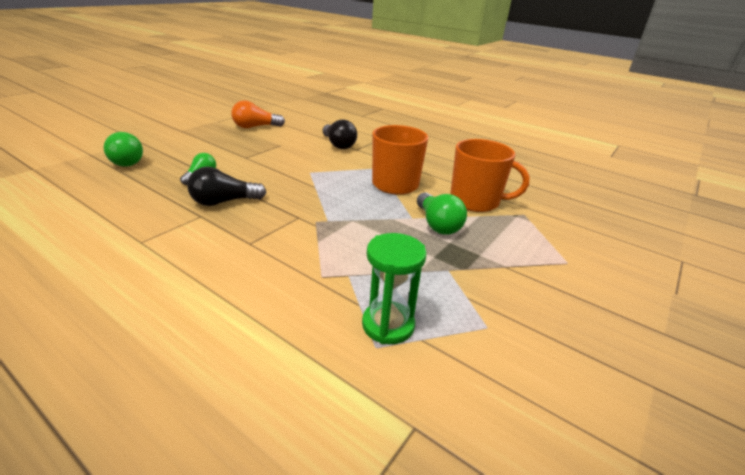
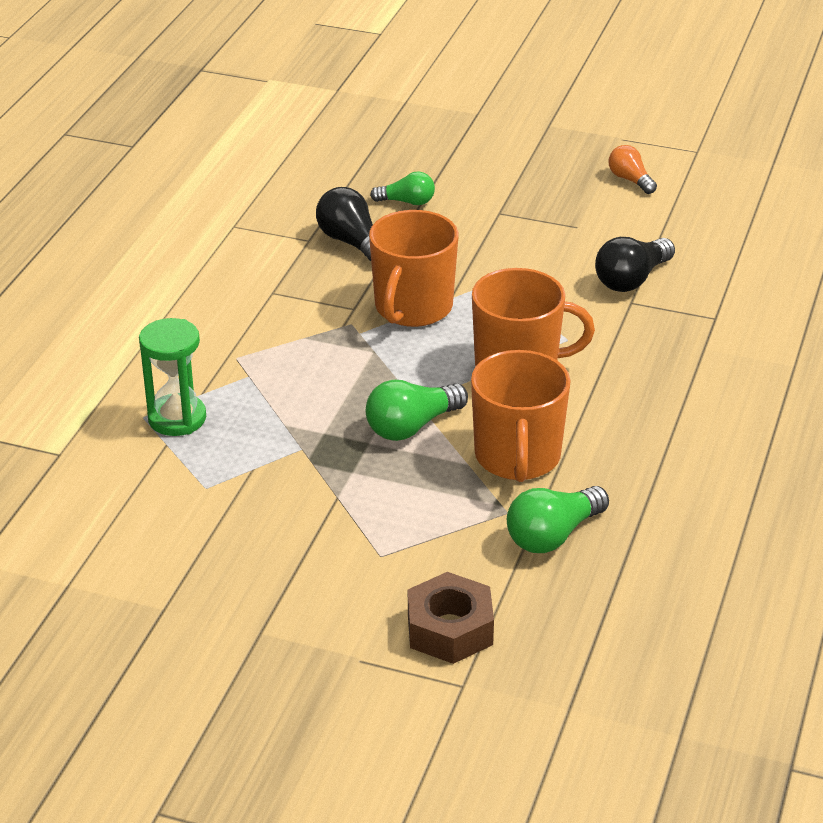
camera: 75 degrees right, 5 degrees up
(128, 160) = (409, 134): green light bulb -> green light bulb (553, 535)
(255, 127) = (630, 180): orange light bulb -> orange light bulb, size x0.65
(316, 199) = (412, 308): none -> orange mug
(633, 254) = (449, 629): none -> brown nut

